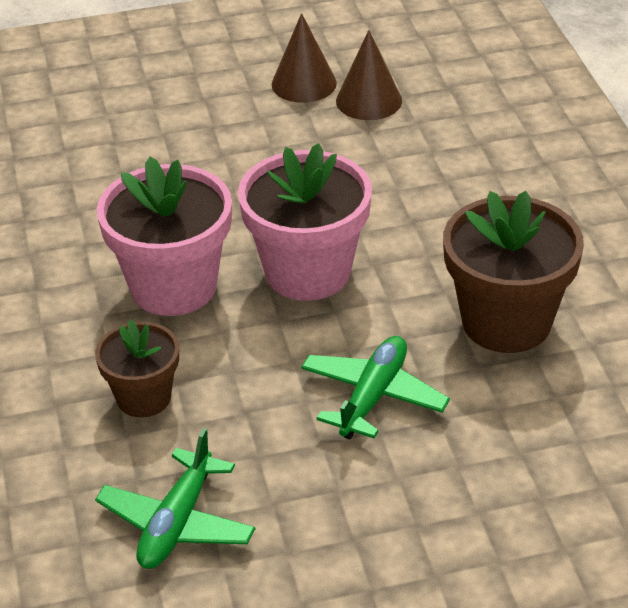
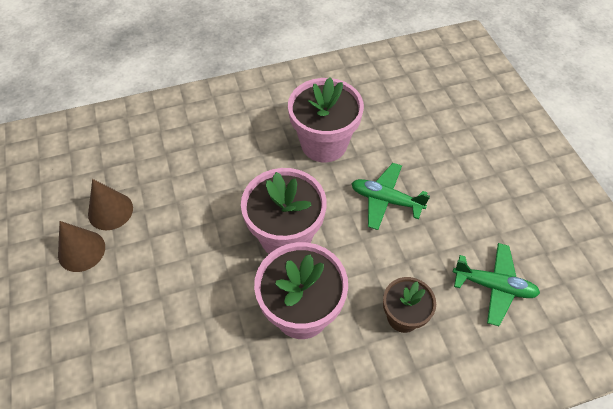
camera: 95 degrees left, 15 degrees up
(506, 322) = (324, 144): brown flower pot -> pink flower pot

